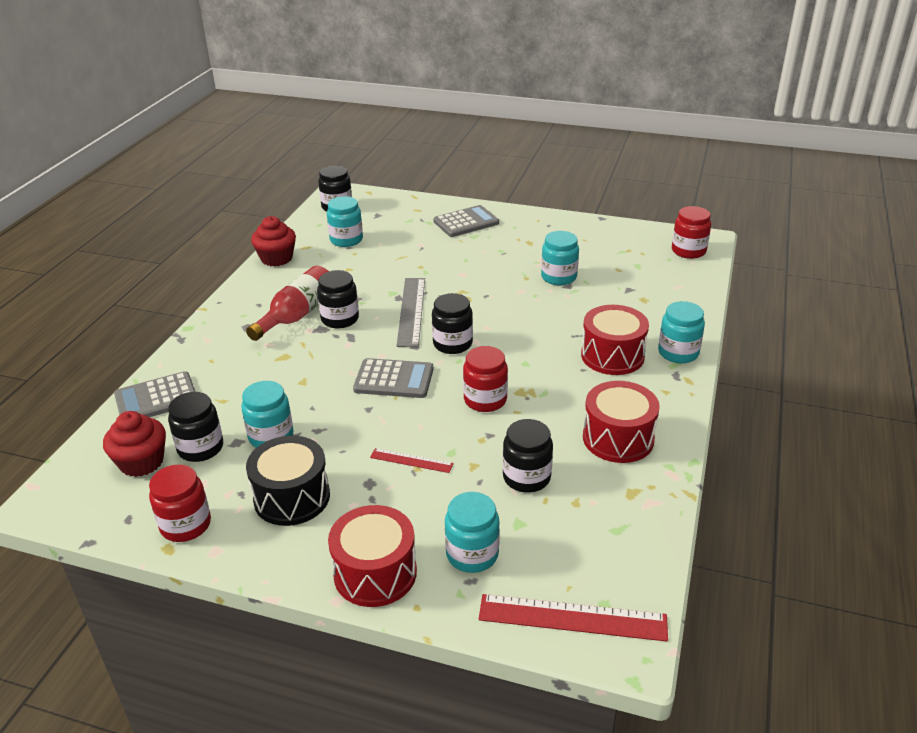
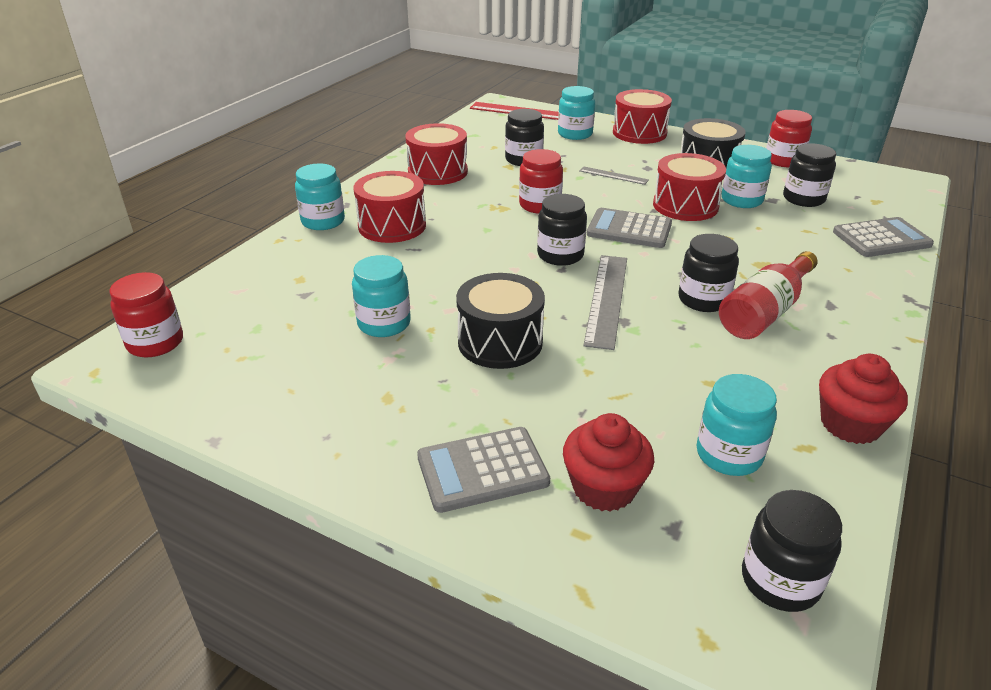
camera: 170 degrees left, 0 degrees up
(141, 462) = (851, 195): red cupcake -> red cupcake (604, 487)
(334, 419) = (685, 205): none -> red drum
(411, 460) = (613, 175): red ruler -> grey ruler
(478, 275) = (500, 342): none -> black drum

